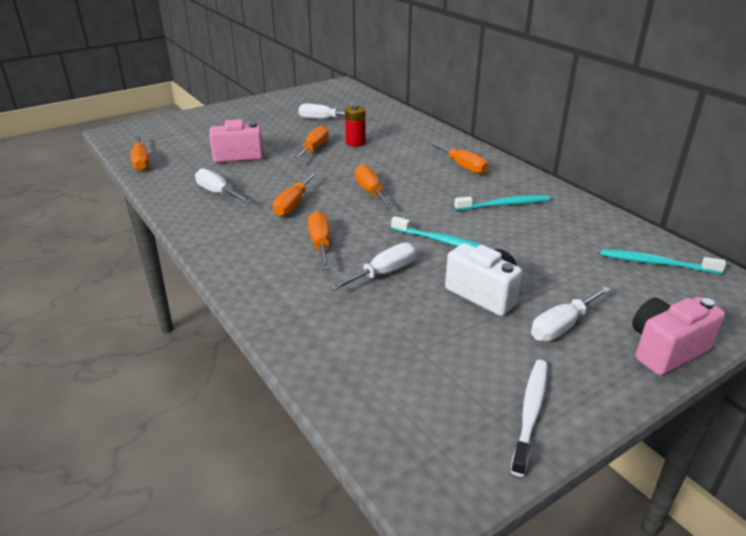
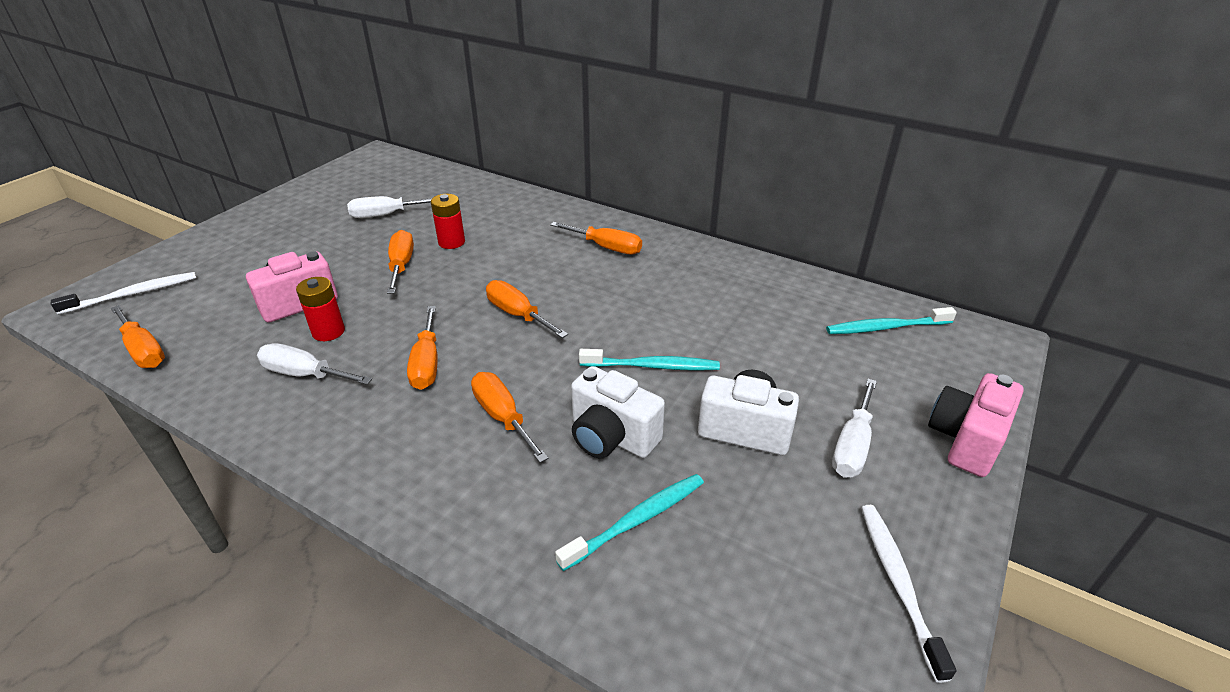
camera: 25 degrees left, 5 degrees up
(152, 133) = (133, 294): none -> white toothbrush
(246, 174) = (328, 332): none -> red battery
(384, 273) = (612, 437): white screwdriver -> white camera
(504, 205) = (687, 291): turquoise toothbrush -> turquoise toothbrush (637, 520)

